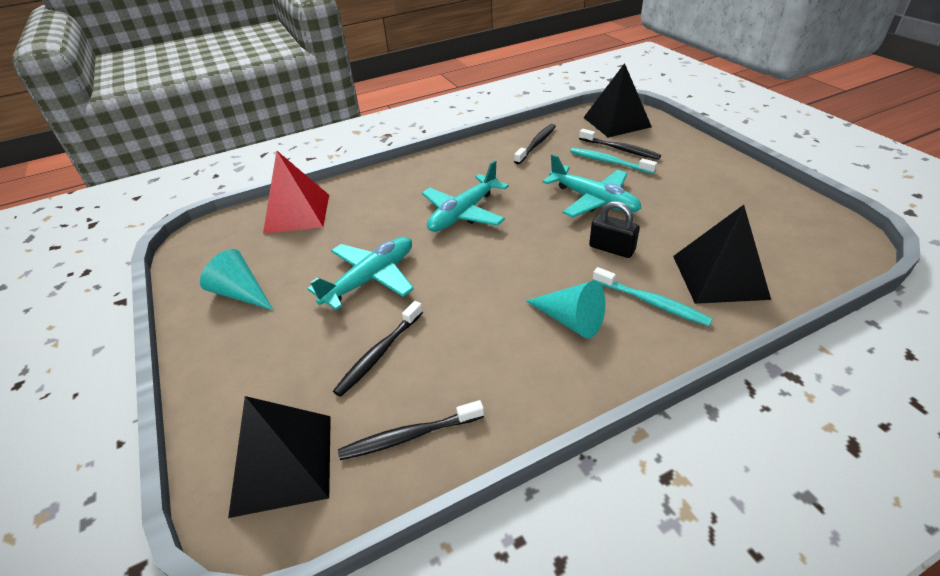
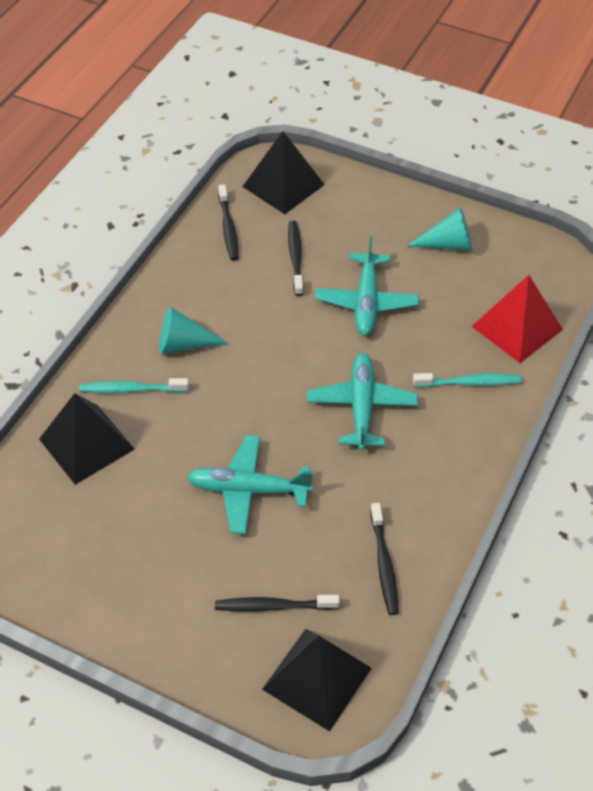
camera: 140 degrees right, 10 degrees up
(409, 436) = (228, 228): black toothbrush -> black toothbrush turned 135 degrees clockwise
(609, 162) = (271, 570): turquoise toothbrush -> turquoise toothbrush (469, 383)
(611, 248) = (192, 431): black padlock -> none

